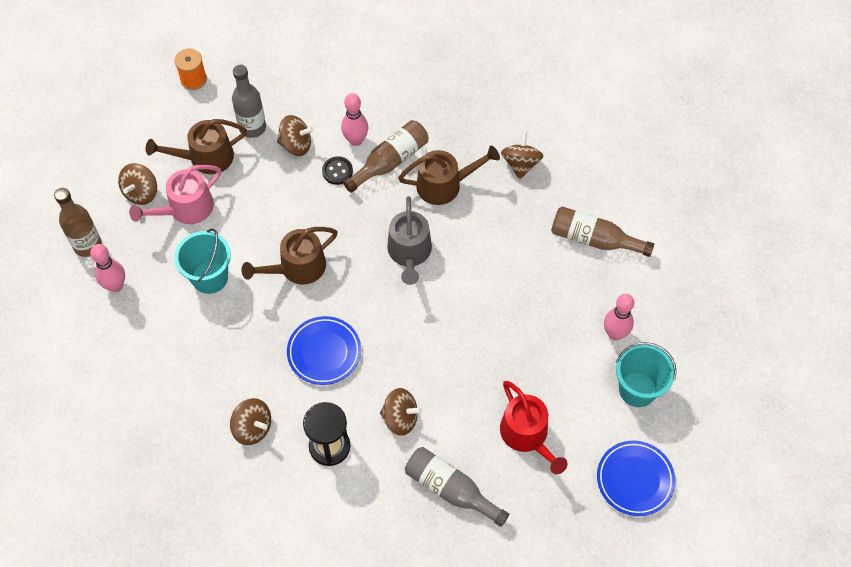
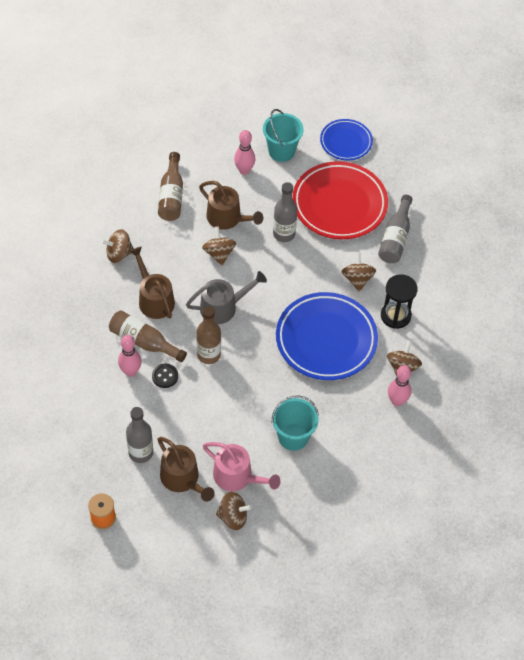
camera: 110 degrees left, 5 degrees down
(87, 245) = (297, 540): brown bottle -> brown bottle (208, 355)
(116, 286) = (325, 503): pink bowling pin -> pink bowling pin (397, 401)
(296, 145) = (148, 414): brown spinning top -> brown spinning top (219, 253)
(297, 267) = (262, 378): brown watering can -> brown watering can (227, 218)
(324, 352) = (326, 339): blue plate -> blue plate, size x1.76
(497, 351) = (284, 234): none -> grey bottle
(527, 435) = (339, 204): red watering can -> red plate

